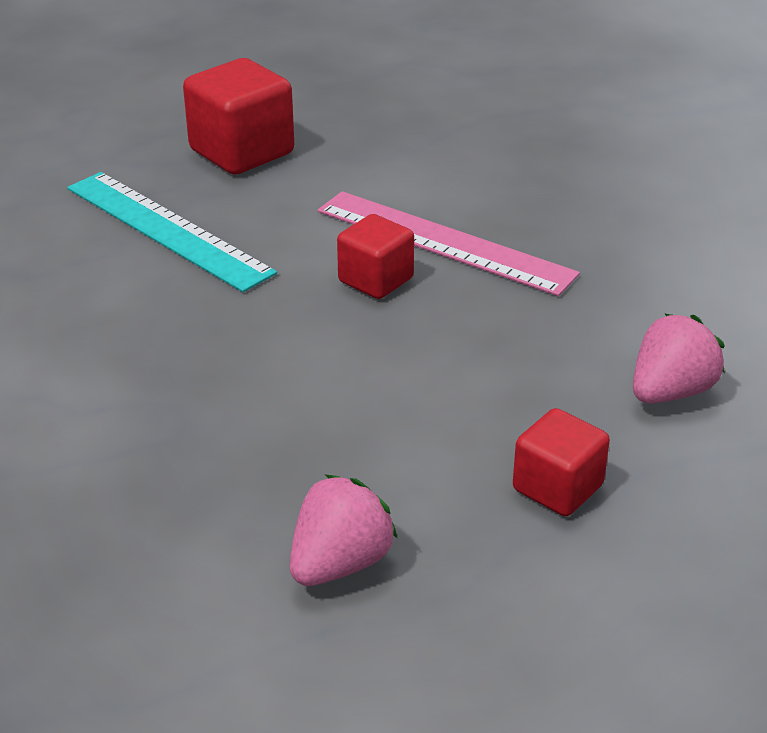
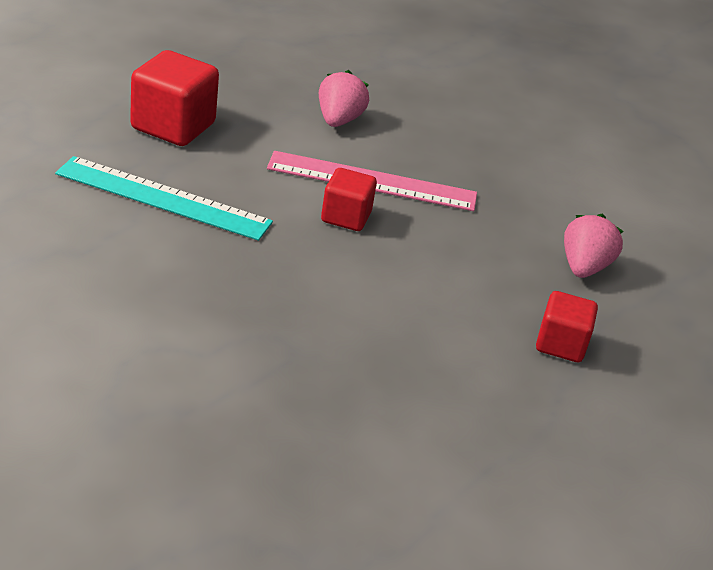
camera: 30 degrees left, 0 degrees up
(340, 563) = (465, 423): pink strawberry -> pink strawberry (339, 120)

